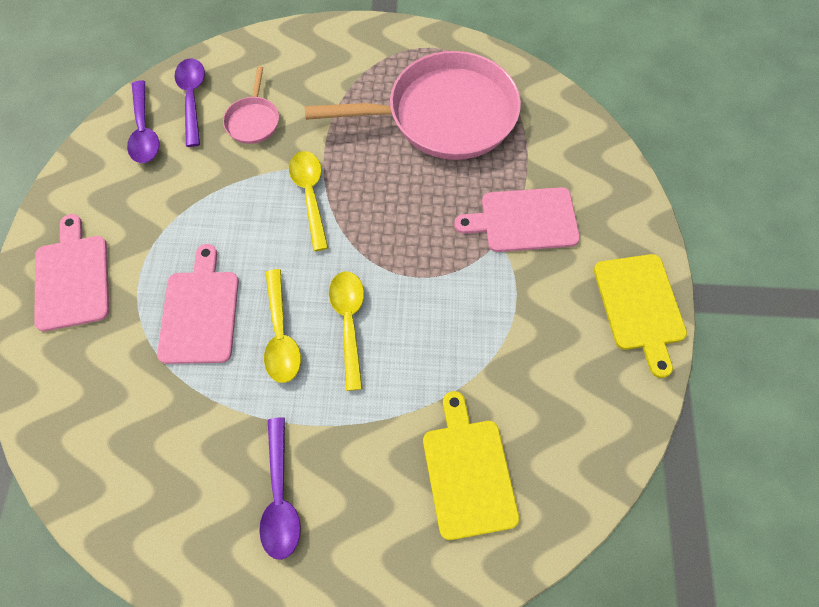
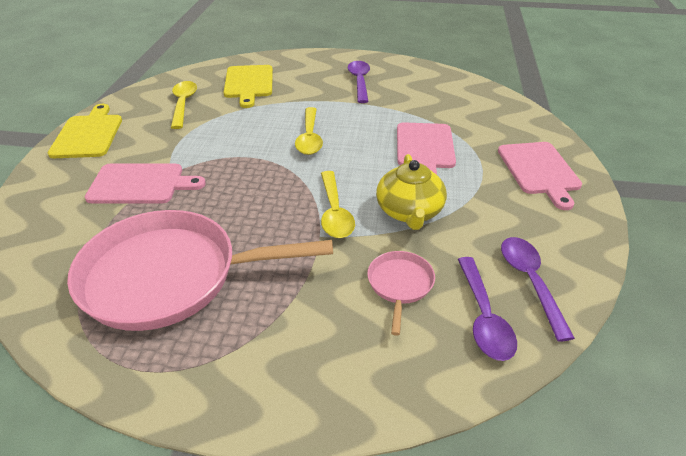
camera: 175 degrees left, 25 degrees down
(234, 201) = (409, 212): none -> yellow teapot
(281, 335) = (361, 134): yellow spoon -> yellow spoon (183, 104)

